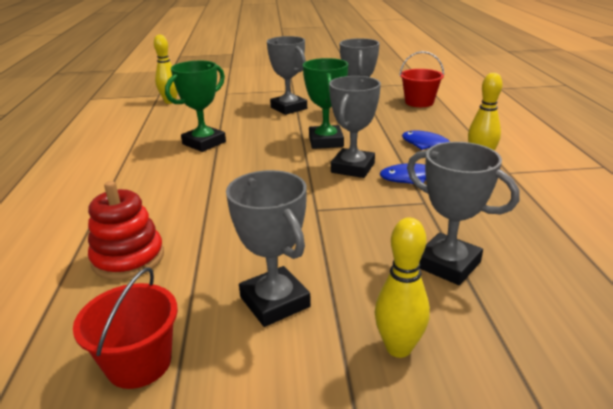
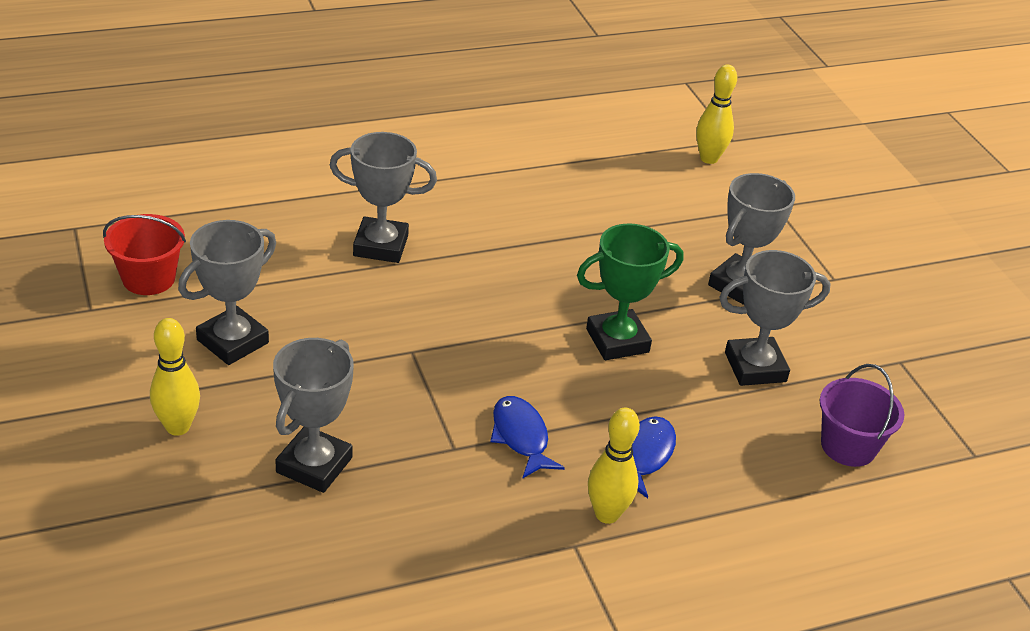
camera: 70 degrees right, 10 degrees up
(128, 258) = (286, 234): red stacking toy -> none
(204, 143) = (568, 224): green trophy -> none
(353, 168) = (536, 375): grey trophy -> grey trophy (380, 246)
(419, 102) = (848, 446): red bucket -> purple bucket

